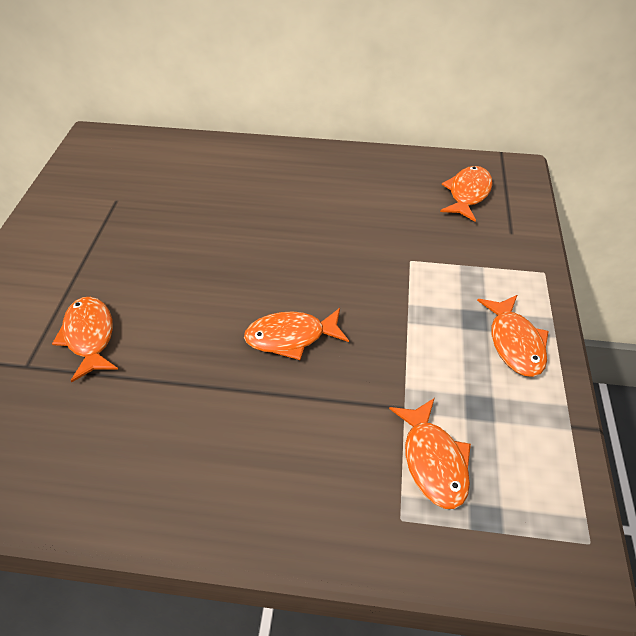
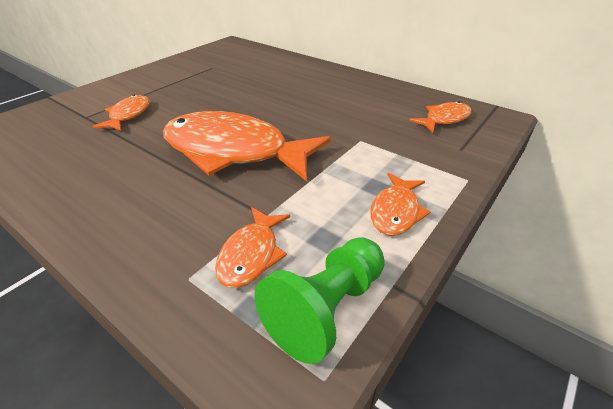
camera: 30 degrees right, 10 degrees down
(291, 337) = (234, 151): orange fish -> orange fish, size x2.13
(541, 479) = (326, 308): none -> green pawn

